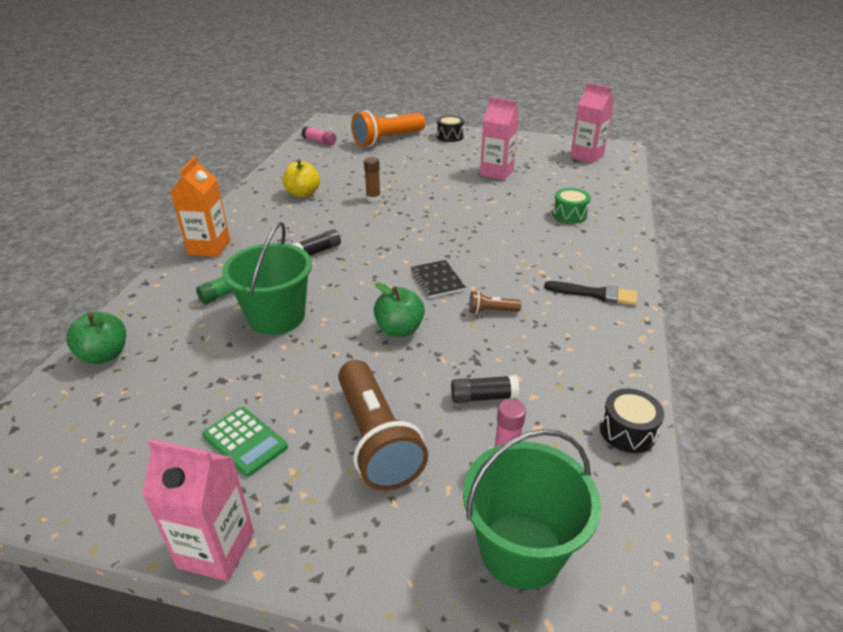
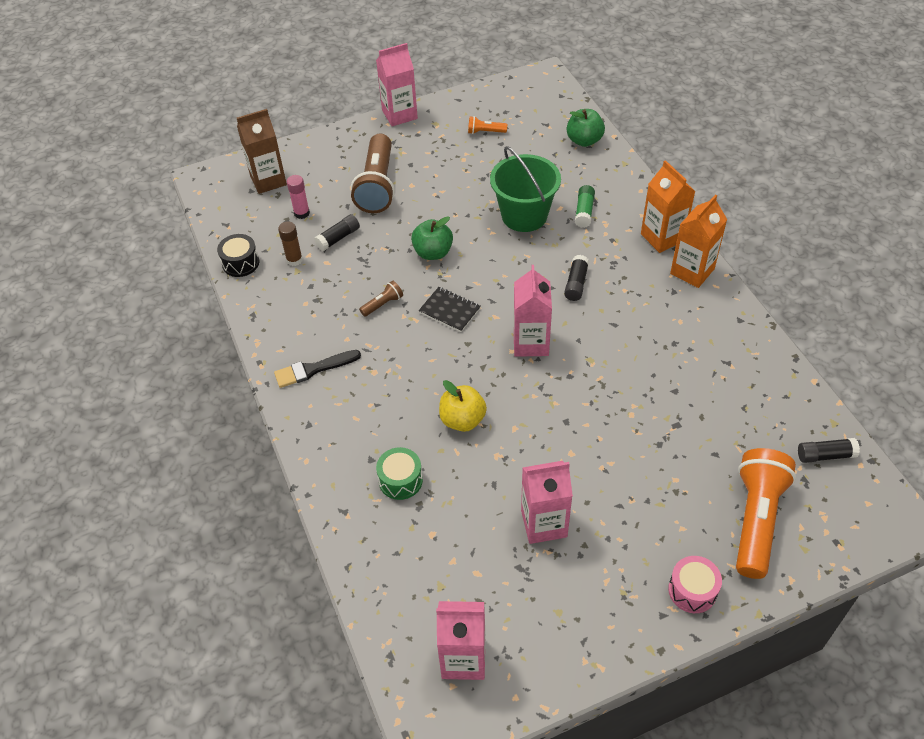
camera: 145 degrees right, 15 degrees up
(166, 434) = (485, 132): none -> orange flashlight
(232, 222) = (692, 271): none -> orange carton
(245, 441) = (442, 150): green calculator -> none
(303, 193) = (693, 345): yellow apple -> yellow apple (462, 420)
(319, 141) = (825, 455): pink glue stick -> black glue stick
(373, 198) = (619, 381): brown glue stick -> brown glue stick (294, 260)
(376, 439) = (377, 185): brown flashlight -> brown flashlight turned 120 degrees counterclockwise
(401, 236) = (531, 343): none -> pink carton
(450, 136) = (692, 590): black drum -> pink drum
(521, 549) = (268, 180): green bucket -> brown carton

